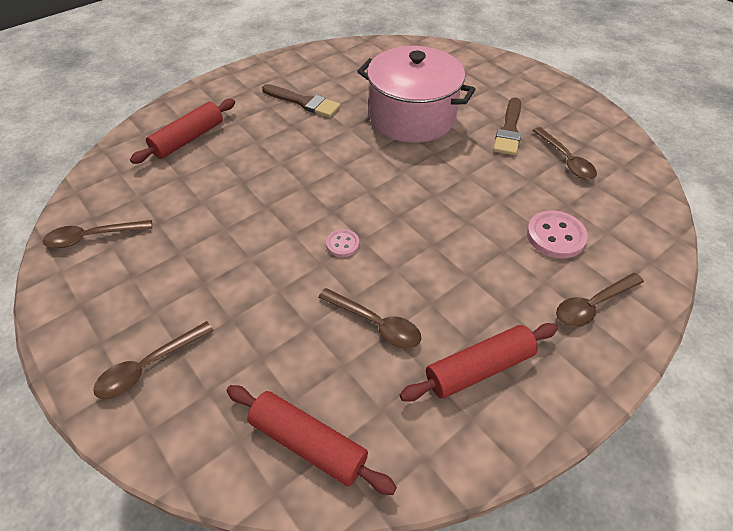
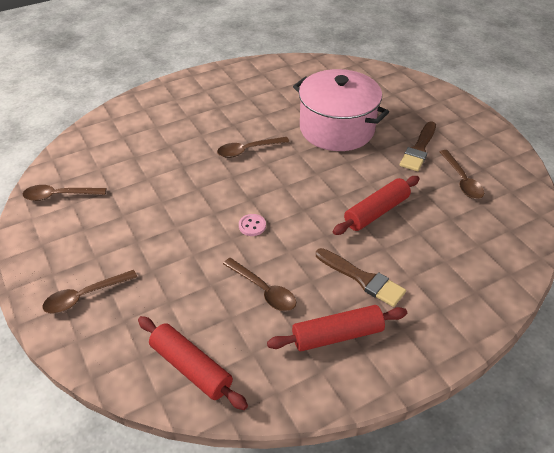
camera: 10 degrees right, 5 degrees down
(188, 139) = (147, 127): red rolling pin -> red rolling pin (376, 212)
(304, 102) = (247, 106): brown brush -> brown brush (362, 279)
(555, 236) = (432, 242): pink button -> none
(592, 305) = (446, 301): brown spoon -> brown spoon (248, 150)

